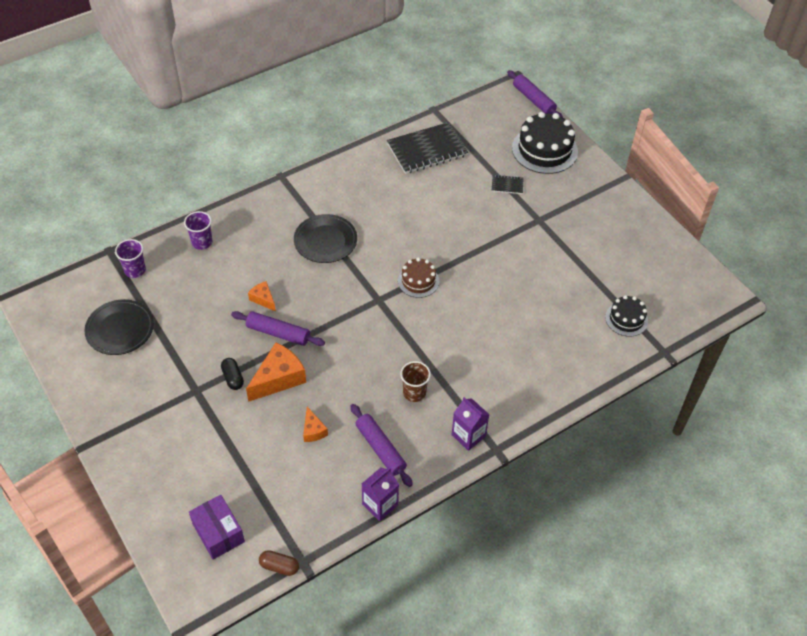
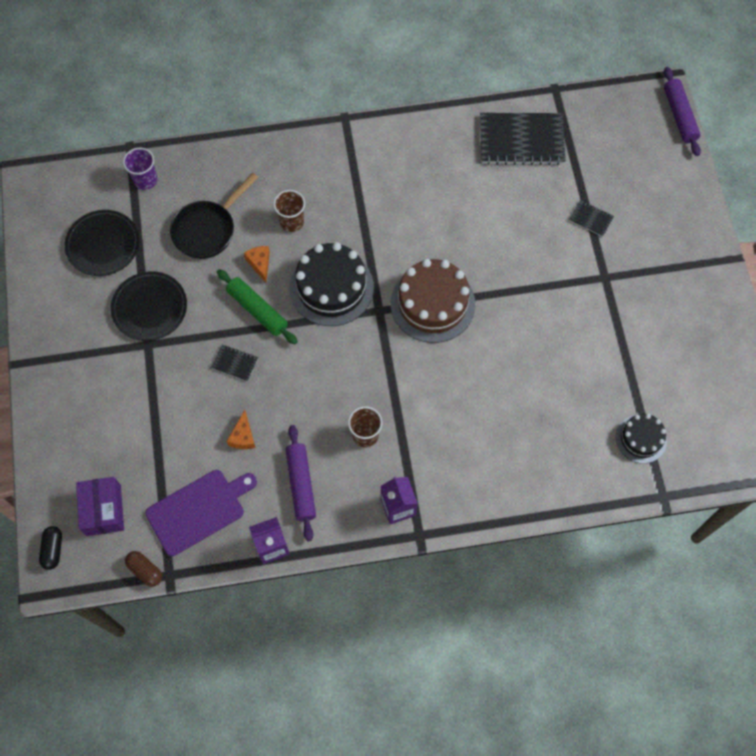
camera: 25 degrees right, 15 degrees up
(202, 242) = (226, 171): purple cup -> none
(206, 289) = (208, 229): none -> black pan
(233, 378) = (189, 344): black capsule -> black capsule (53, 549)
(275, 261) = (292, 222): none -> brown cup
(278, 333) = (257, 310): purple rolling pin -> green rolling pin
(279, 378) = (235, 363): orange cheese -> black notebook
(303, 501) = (198, 510): none -> purple cutting board
(325, 241) = (356, 217): black plate -> black plate (150, 308)
(418, 281) = (432, 303): brown cake -> brown cake, size x1.75
(544, 150) = (658, 187): black cake -> black cake (331, 287)

